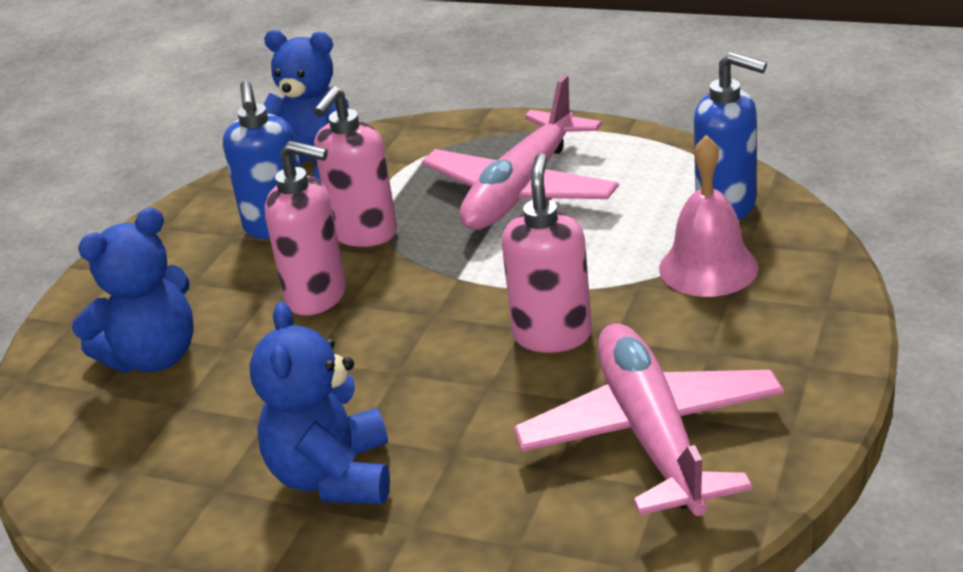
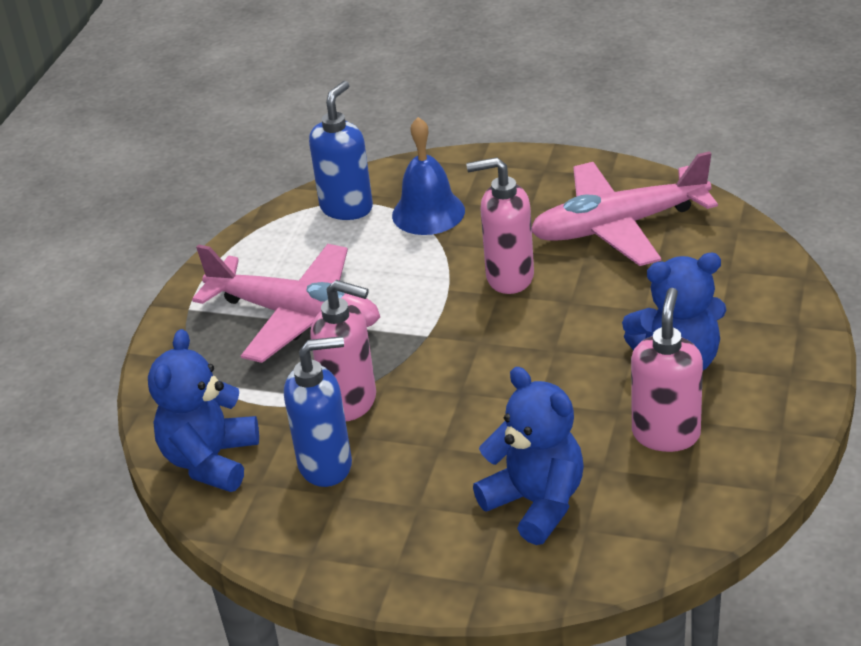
camera: 95 degrees left, 5 degrees up
(317, 296) = (449, 414): pink soap dispenser -> pink soap dispenser (666, 434)
(708, 268) = (428, 212): pink bell -> blue bell

